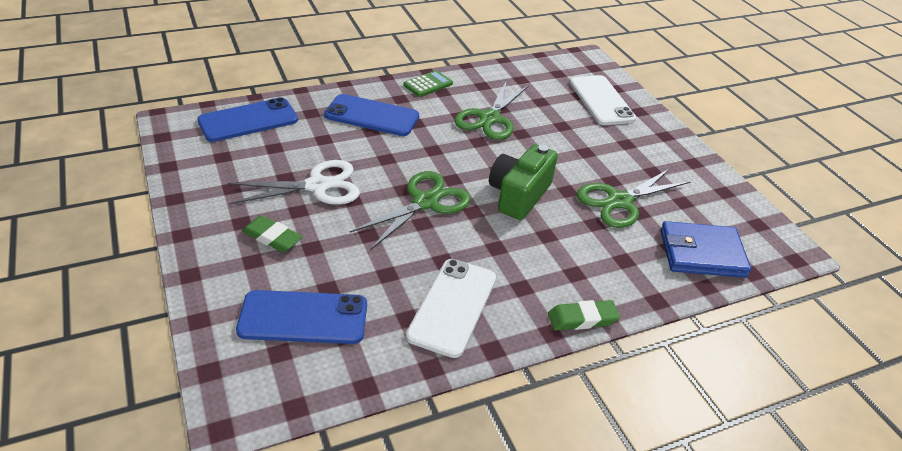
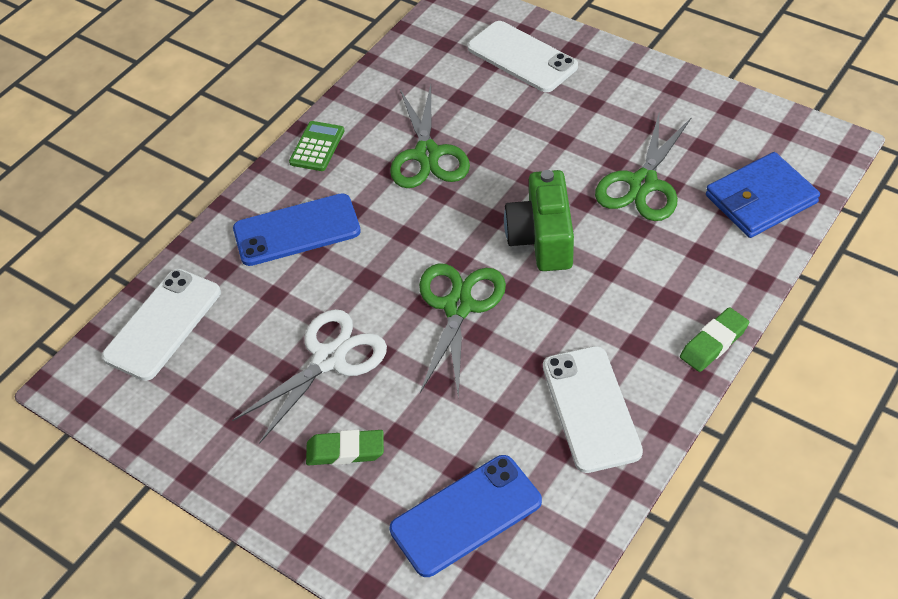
camera: 25 degrees left, 10 degrees up
(248, 120) = (163, 324): blue phone -> white phone

